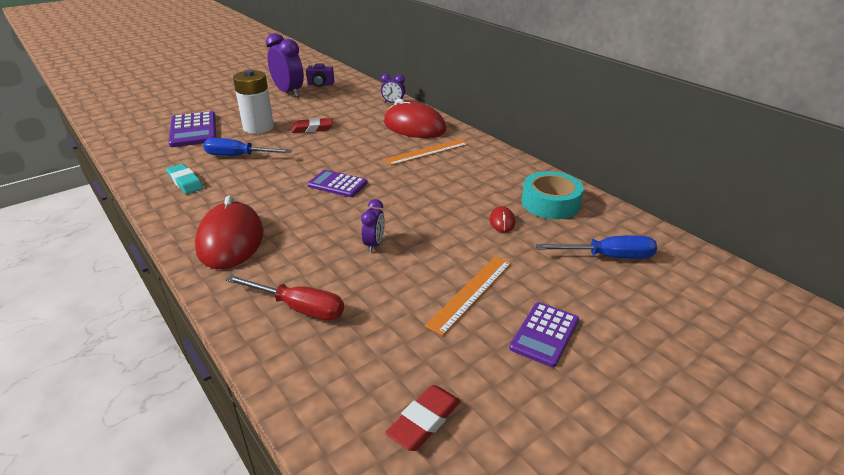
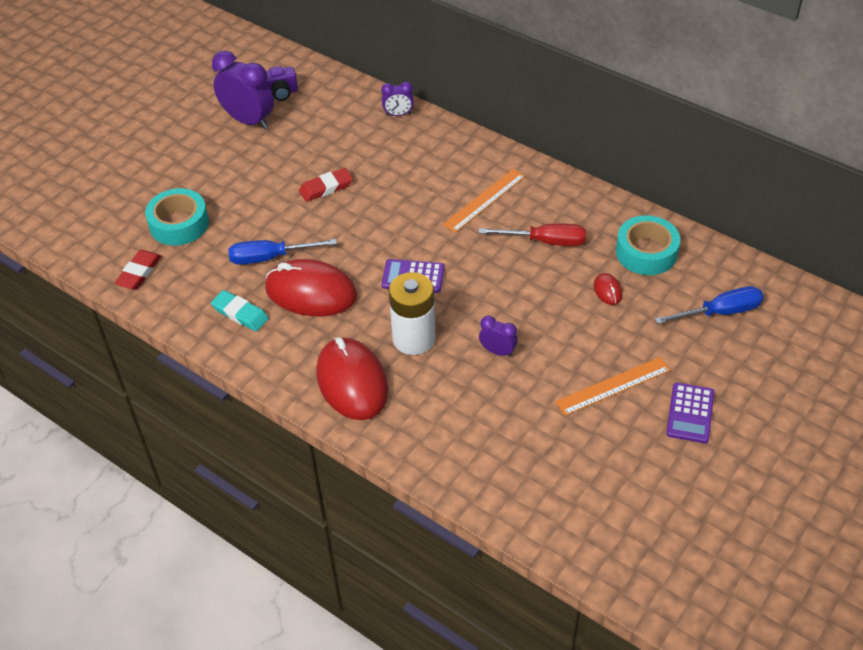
camera: 15 degrees left, 15 degrees up
(193, 130) = (179, 224): purple calculator -> turquoise tape
(258, 127) = (258, 201): white battery -> white battery (414, 338)
(299, 308) = (470, 442): red screwdriver -> red screwdriver (545, 241)
(374, 244) = (497, 351): purple clock -> purple clock turned 60 degrees counterclockwise
(414, 127) = (448, 157): red mouse -> red mouse (311, 292)
(424, 421) = (627, 515): red eraser -> red eraser (139, 272)
(471, 293) = (613, 386): orange ruler -> orange ruler turned 45 degrees clockwise

